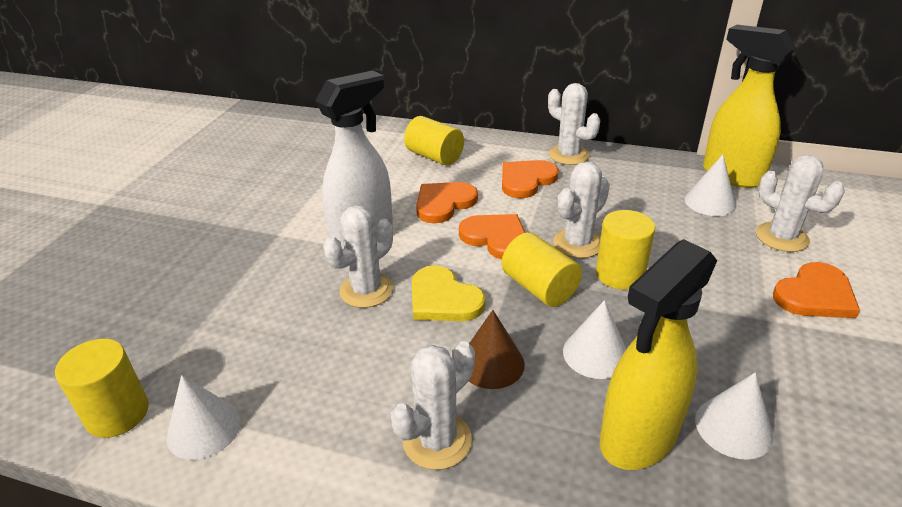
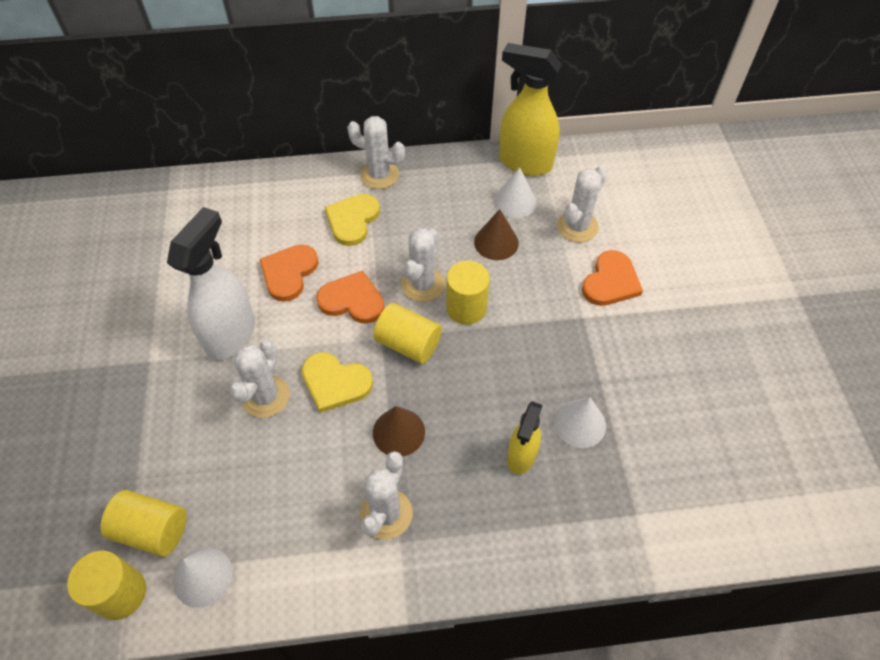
camera: 25 degrees left, 20 degrees up
(434, 156) = (253, 213): yellow cylinder -> yellow cylinder (152, 530)
(526, 180) = (352, 220): orange heart -> yellow heart
(595, 354) = (471, 394): white cone -> none
(638, 438) = (521, 456): yellow spray bottle -> yellow spray bottle, size x0.59
(676, 229) = (496, 242): none -> brown cone
(781, 237) = (577, 226): white cactus -> white cactus turned 75 degrees counterclockwise

